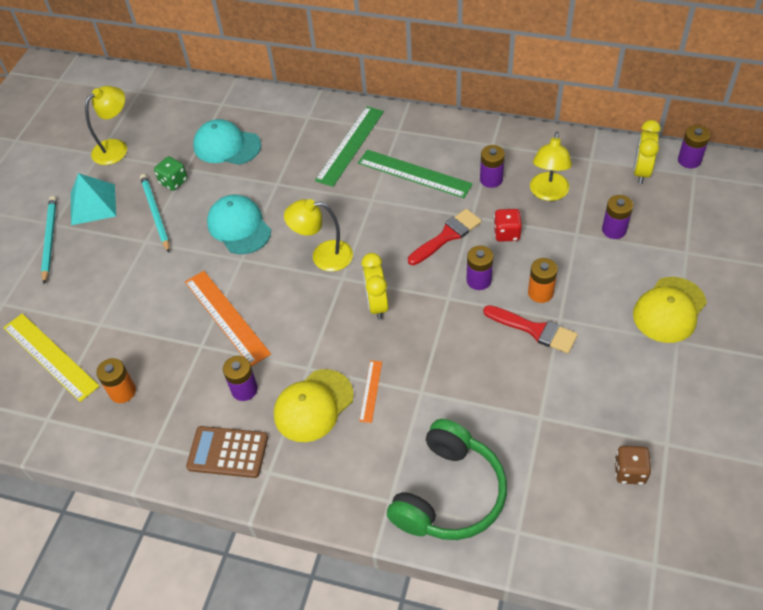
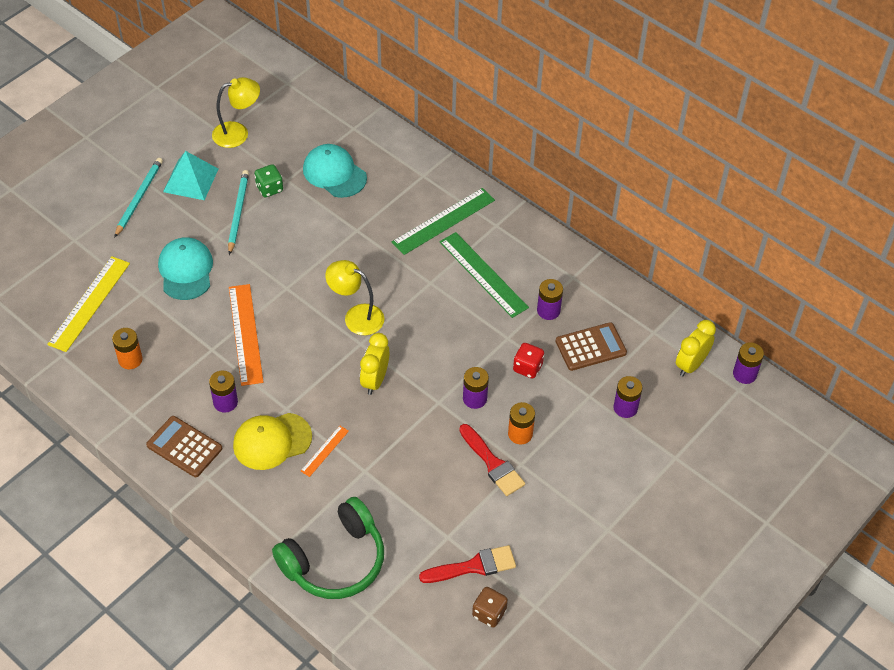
camera: 20 degrees right, 0 degrees up
(50, 356) = (89, 303): yellow ruler -> yellow ruler turned 45 degrees clockwise
(239, 227) = (301, 257): turquoise cap -> turquoise cap (186, 270)
(447, 236) = (474, 346): red brush -> red brush (473, 566)
(548, 193) = (590, 347): yellow lamp -> brown calculator
(669, 310) = (621, 500): yellow cap -> none

